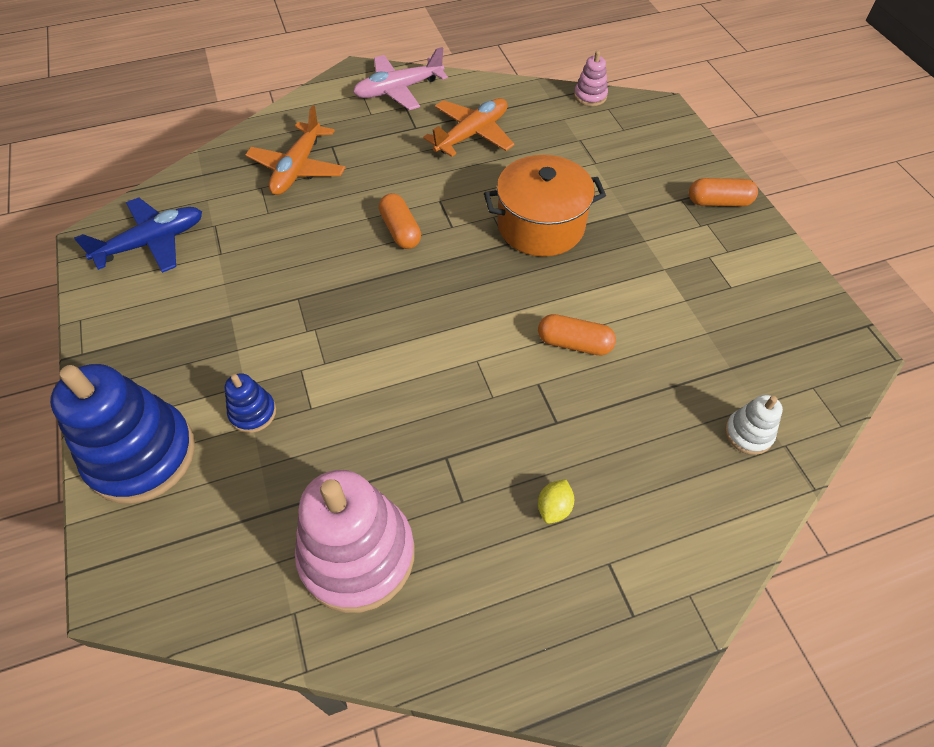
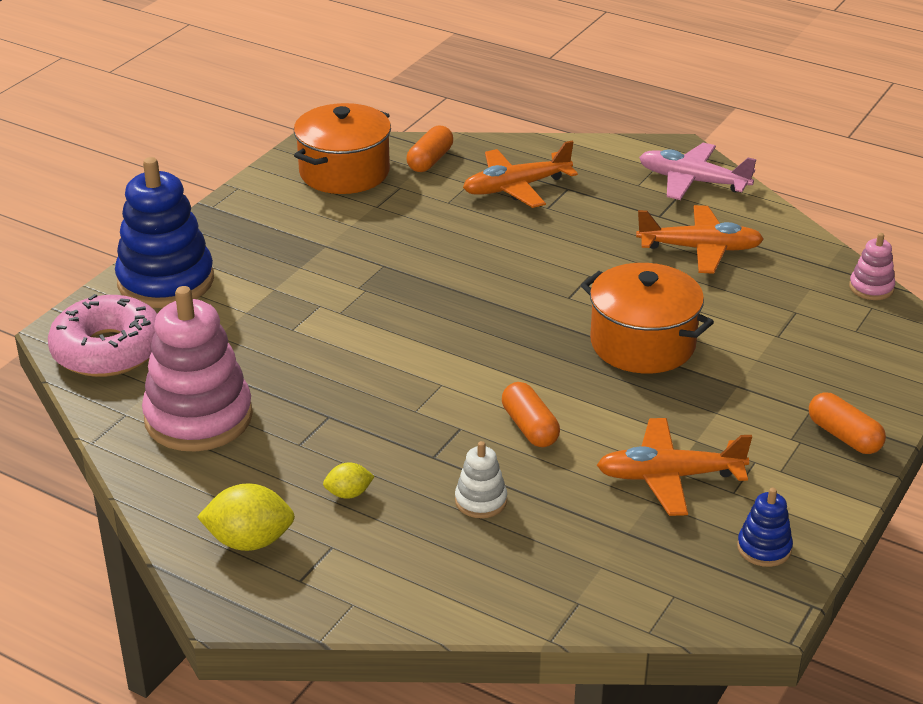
camera: 50 degrees right, 20 degrees down
(152, 242) = (344, 172): blue plane -> orange pot
(187, 567) = (108, 350): none -> pink donut
(253, 413) = (256, 306): blue stacking toy -> blue stacking toy (764, 548)
(400, 230) = (524, 274): orange capsule -> orange capsule (430, 160)
(555, 623) = (249, 541): none -> yellow lemon
(690, 307) = (669, 477): none -> orange plane
(748, 434) = (561, 573): white stacking toy -> white stacking toy (481, 501)

